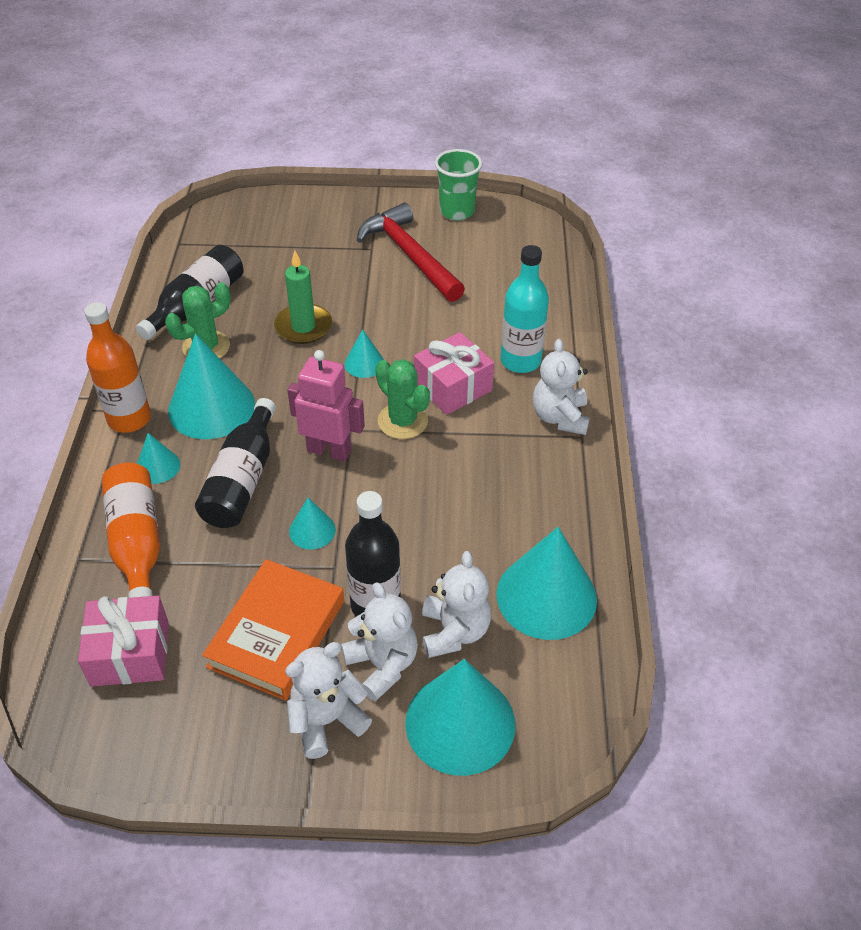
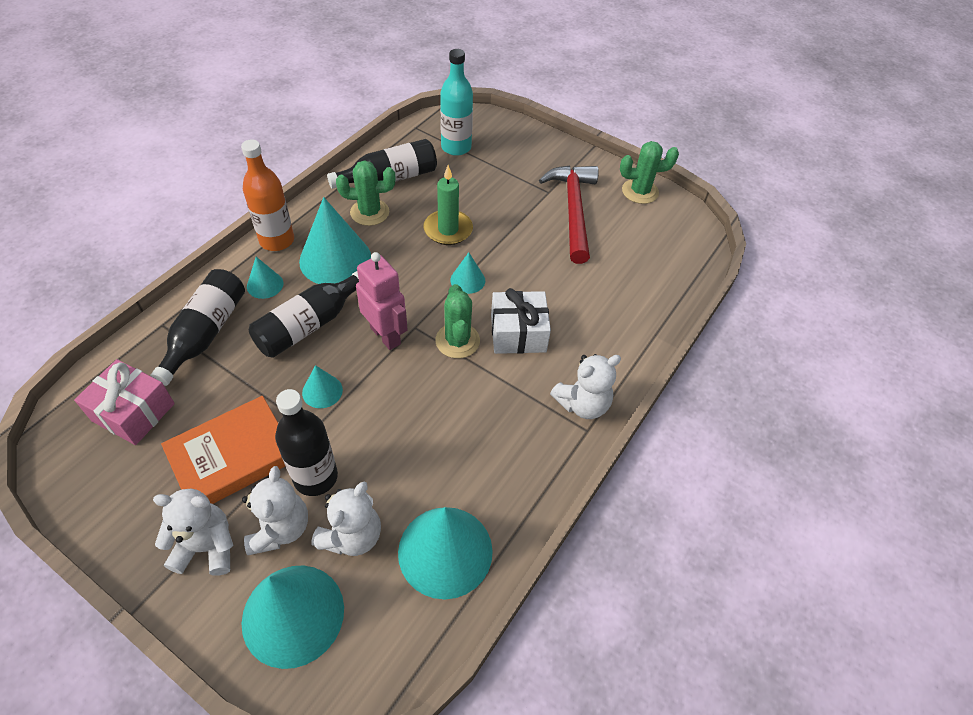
camera: 30 degrees right, 5 degrees up
(137, 542) = (206, 333): orange bottle -> black bottle
(453, 387) = (518, 333): pink gift -> white gift
(457, 211) = (640, 191): green cup -> green cactus
(520, 361) = (589, 339): turquoise bottle -> turquoise bottle (456, 147)
(560, 417) = (582, 404): white teddy bear -> white teddy bear turned 150 degrees counterclockwise

